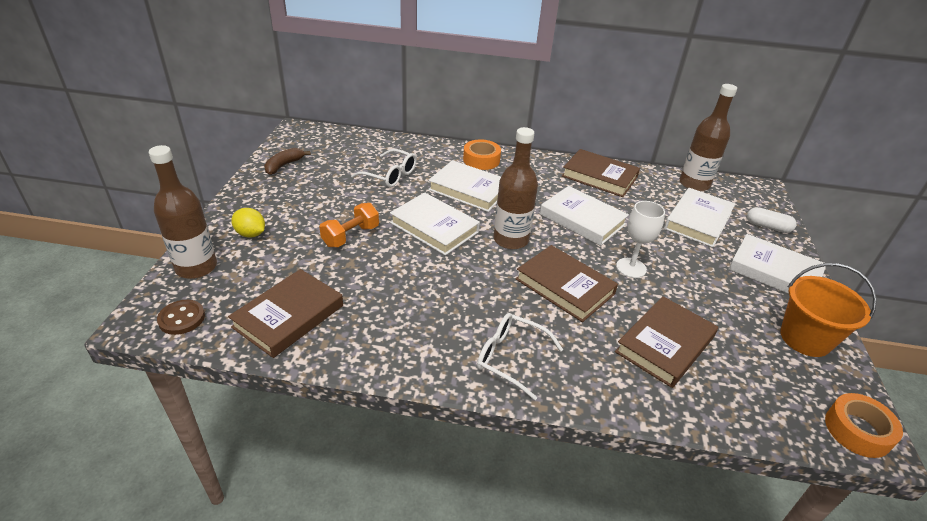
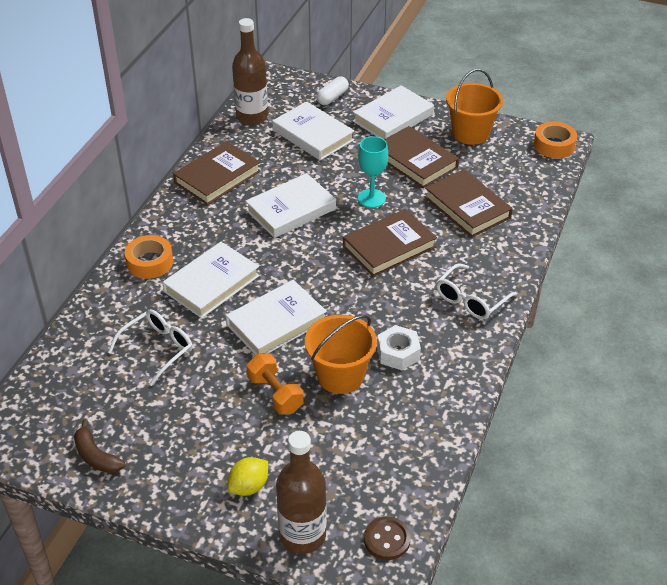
camera: 75 degrees left, 5 degrees up
(288, 316) = (397, 449): brown book -> brown book (415, 161)
(378, 270) = (340, 375): none -> orange bucket
(415, 306) = (398, 353): none -> white nut
(511, 240) = (312, 268): brown bottle -> none
(631, 268) = (371, 198): white goblet -> turquoise goblet

